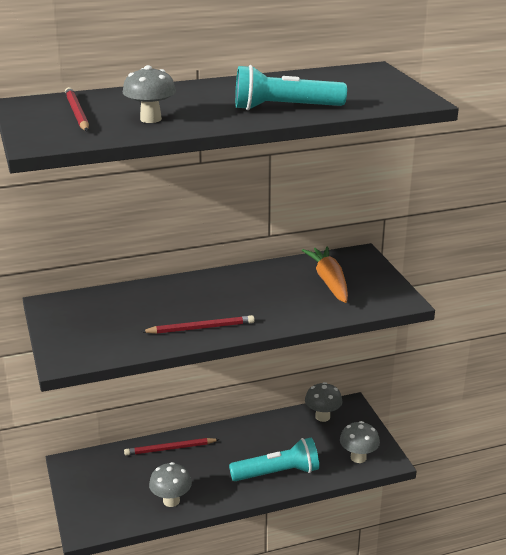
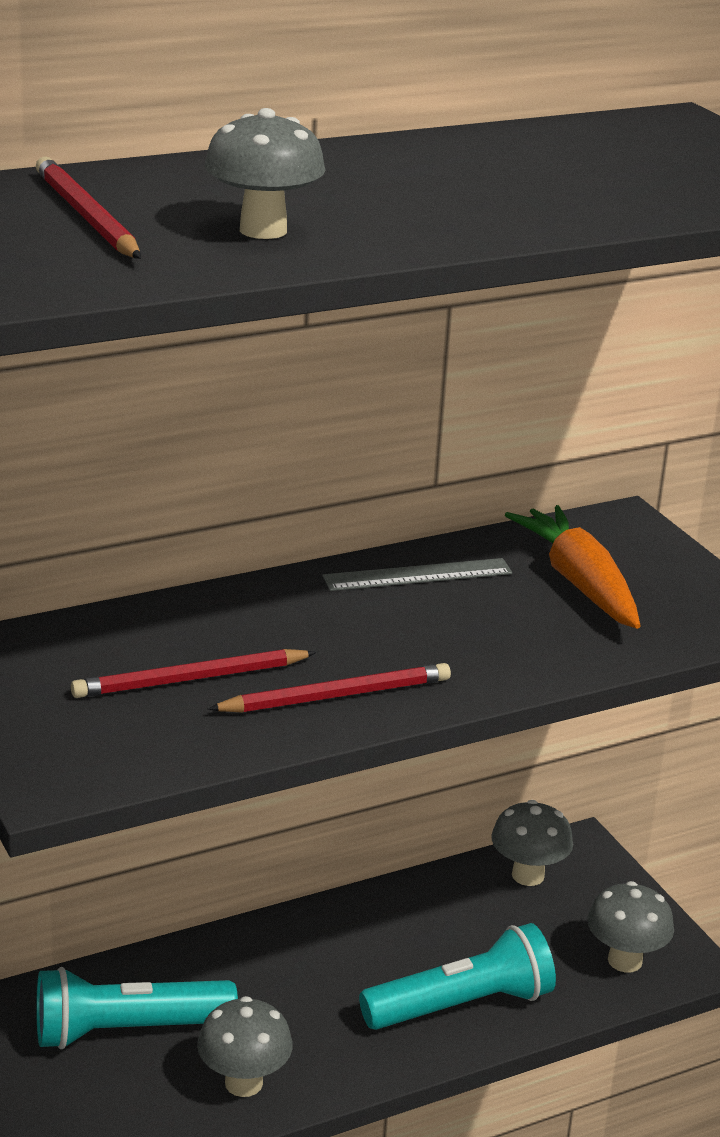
camera: 10 degrees left, 0 degrees up
(170, 449) = (213, 965): red pencil -> red pencil (191, 679)
(256, 276) = (417, 575): none -> grey ruler
(284, 108) = (543, 205): turquoise flashlight -> turquoise flashlight (127, 1030)

